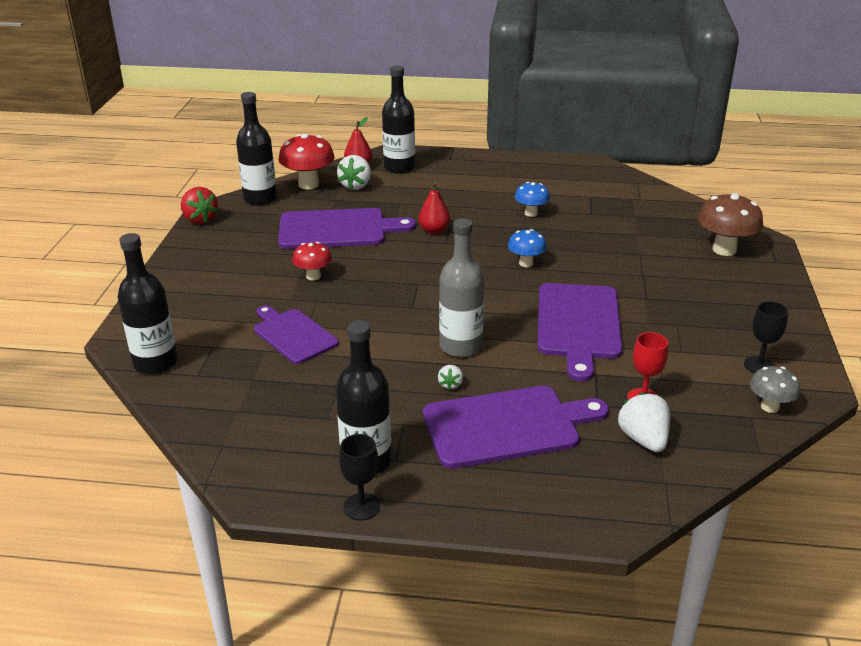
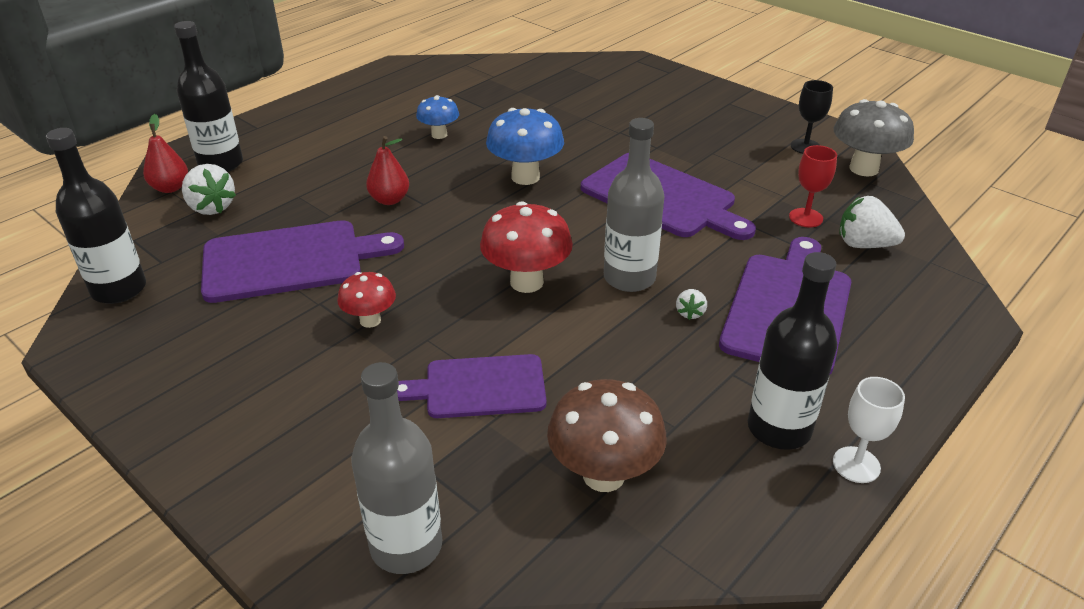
camera: 55 degrees left, 5 degrees up
(155, 363) = (406, 546): black bottle -> grey bottle
(200, 219) = (85, 363): red strawberry -> none
(308, 184) = (149, 238): red mushroom -> red mushroom (526, 282)
(337, 229) = (290, 261): purple cutting board -> purple cutting board turned 45 degrees clockwise
(361, 507) = (856, 465): black goblet -> white goblet
(450, 384) = (690, 313): white strawberry -> white strawberry turned 60 degrees clockwise
(526, 263) = (525, 177): blue mushroom -> blue mushroom, size x1.67
(724, 250) = (625, 82): brown mushroom -> brown mushroom (604, 475)
(770, 407) = (863, 169): grey mushroom -> grey mushroom, size x1.67

